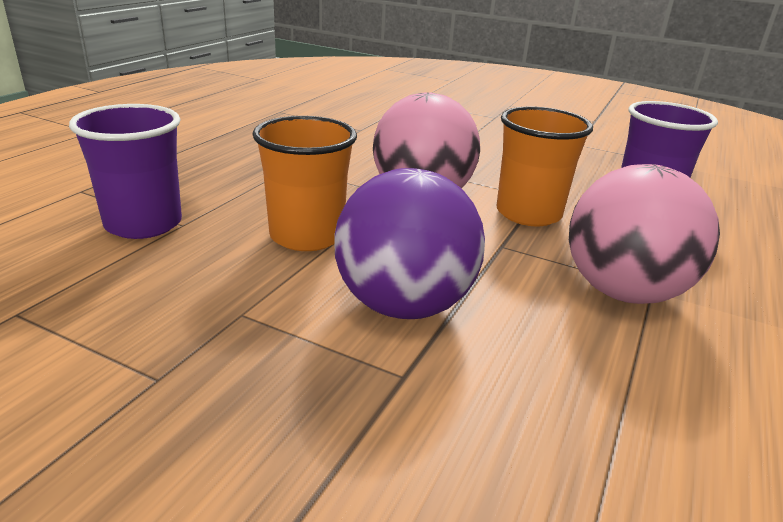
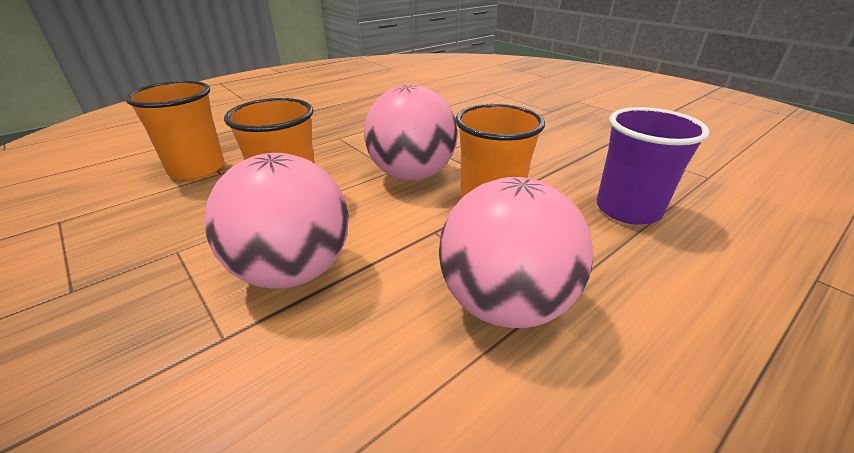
camera: 25 degrees right, 5 degrees up
(143, 224) = (197, 169): purple cup -> orange cup
(404, 305) = (293, 271): purple ball -> pink ball

